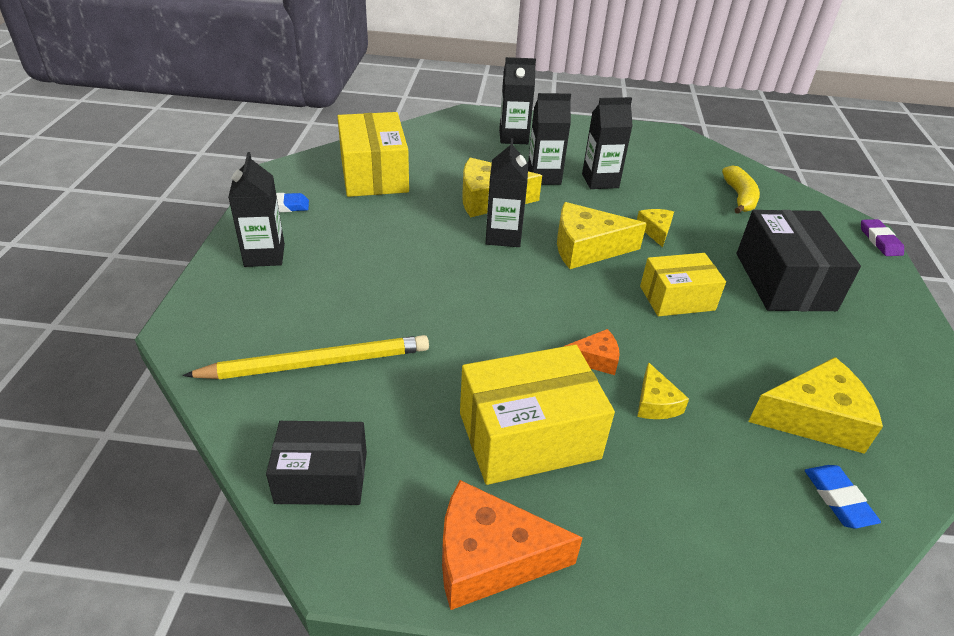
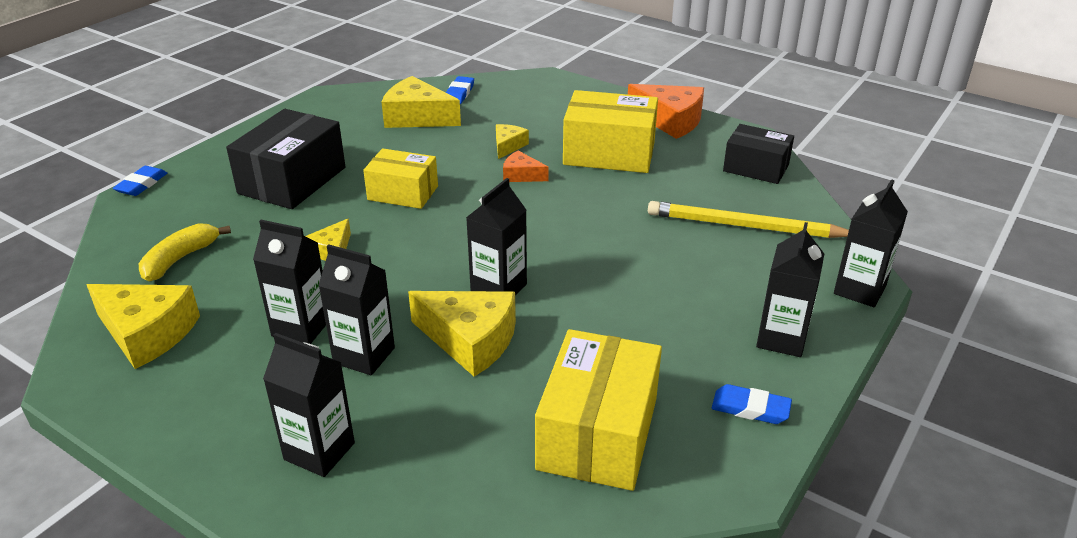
camera: 150 degrees left, 5 degrees down
(191, 318) = (859, 290): none -> black carton
(586, 248) = (425, 252): yellow cheese -> yellow cheese (147, 333)
(880, 241) = (141, 184): purple eraser -> blue eraser

